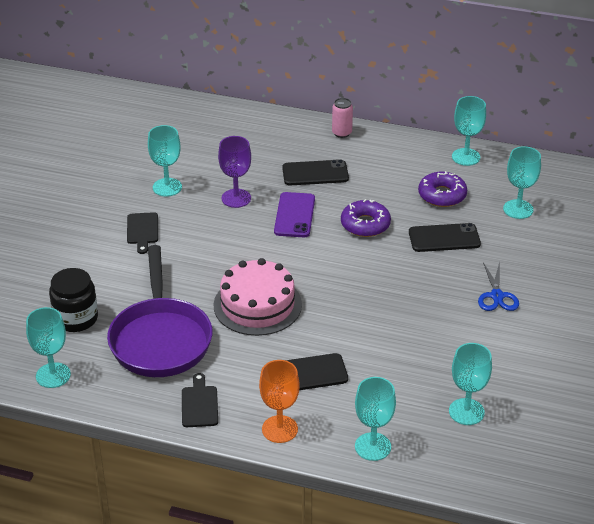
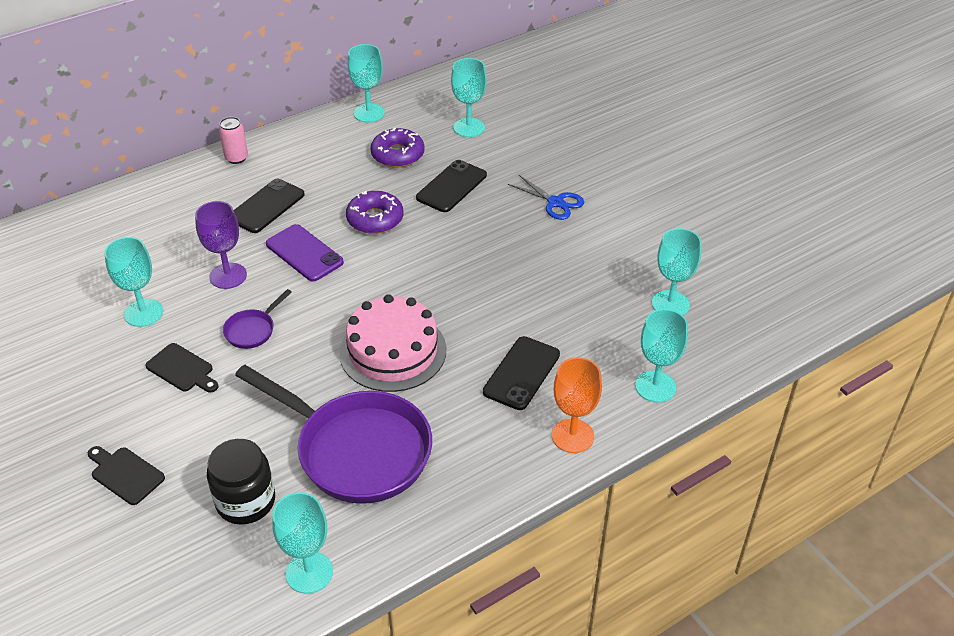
camera: 50 degrees left, 5 degrees up
(199, 404) = (480, 475): black cutting board -> black cutting board (125, 474)
(204, 237) = (252, 330): none -> purple pan

